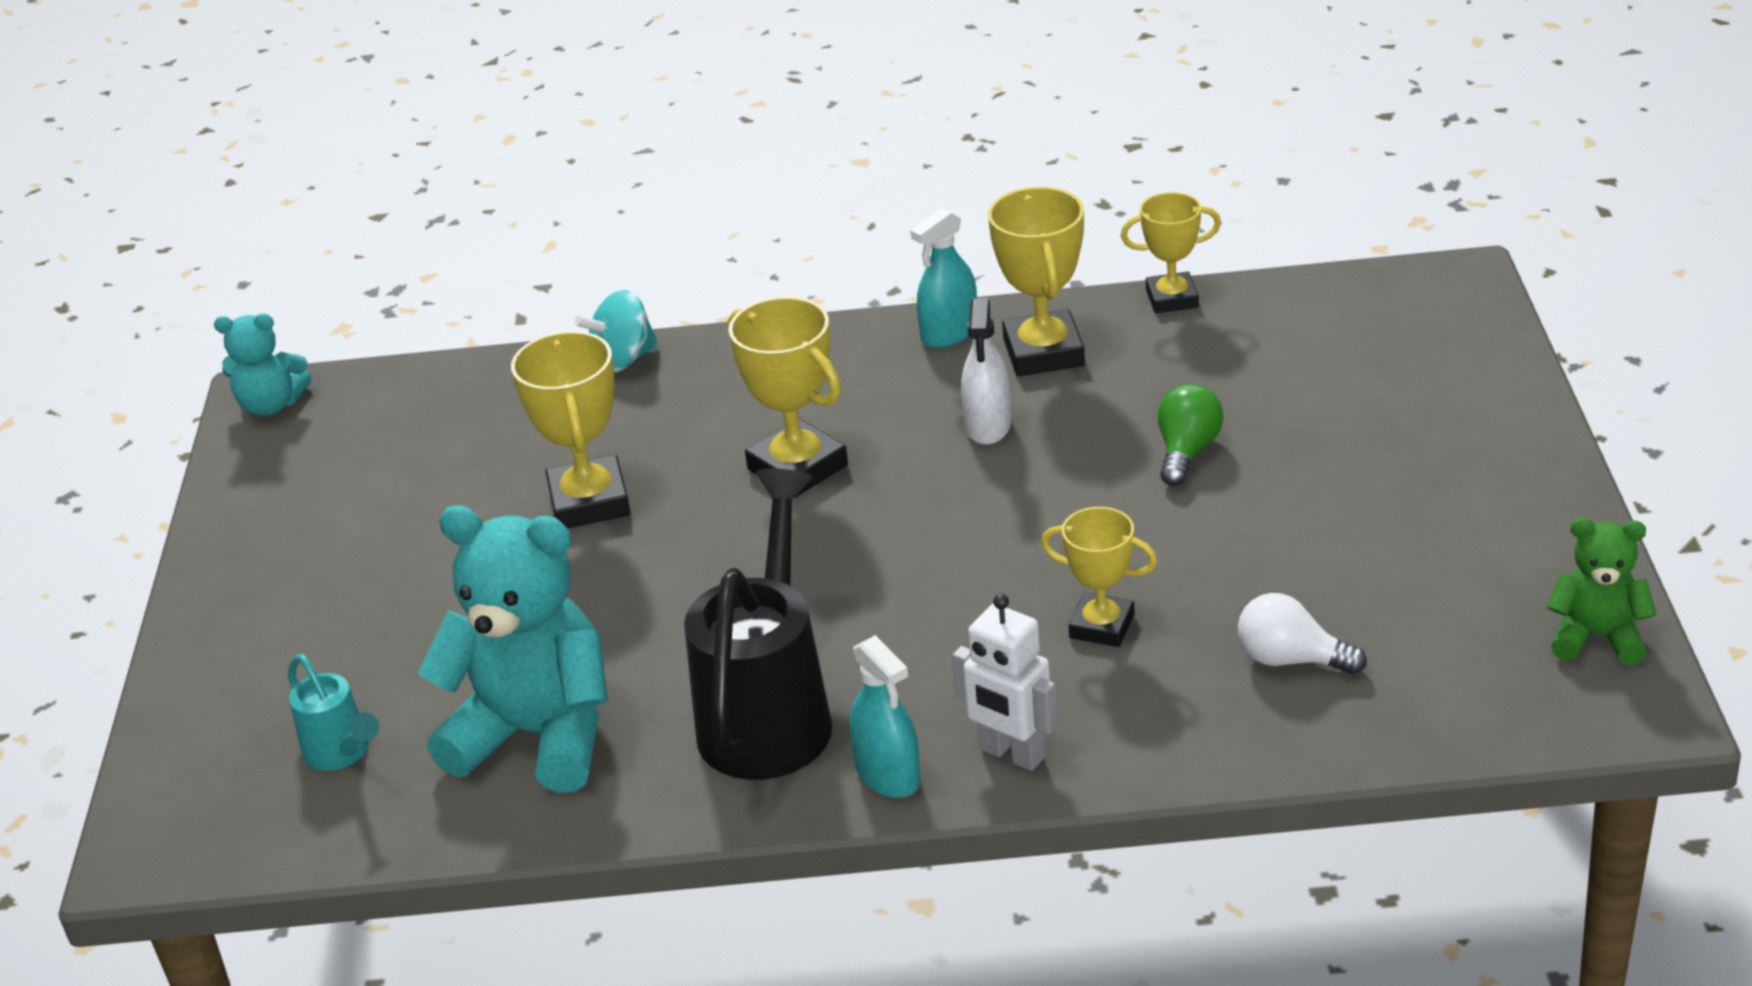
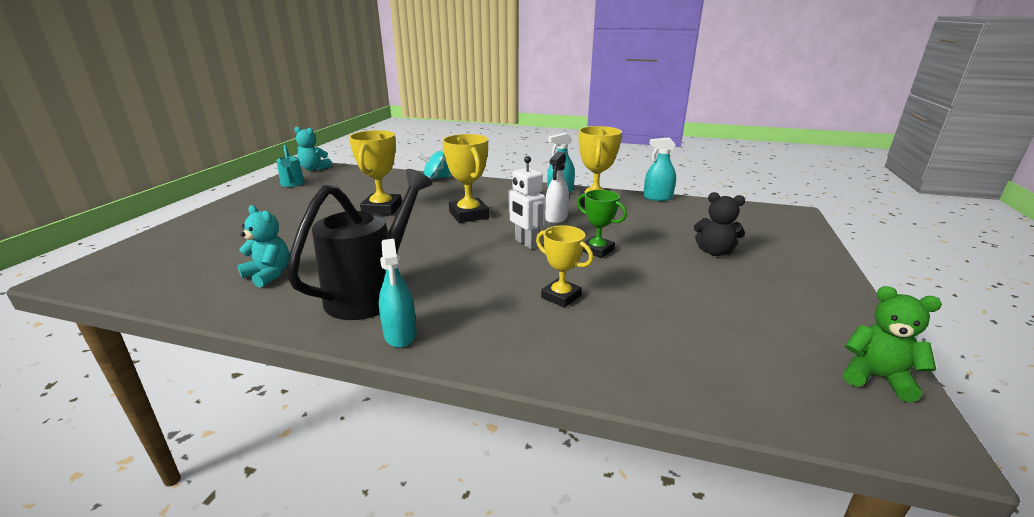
camera: 15 degrees right, 10 degrees down
(342, 754) = (190, 262): turquoise watering can -> turquoise watering can (292, 184)
(538, 735) = (269, 275): turquoise teddy bear -> turquoise teddy bear, size x0.52
(1012, 754) = (472, 342): white robot -> white robot (526, 243)
(1113, 497) = (597, 250): none -> green trophy
(1172, 298) = (657, 198): yellow trophy -> turquoise spray bottle
(1187, 451) = (641, 242): green light bulb -> none
(1291, 660) = (660, 338): white light bulb -> none
(1328, 441) = (714, 252): none -> black teddy bear

